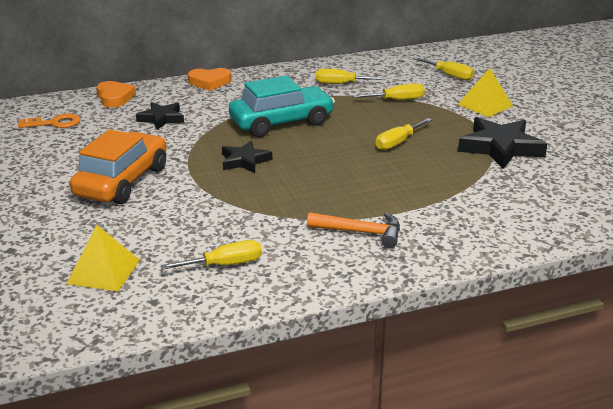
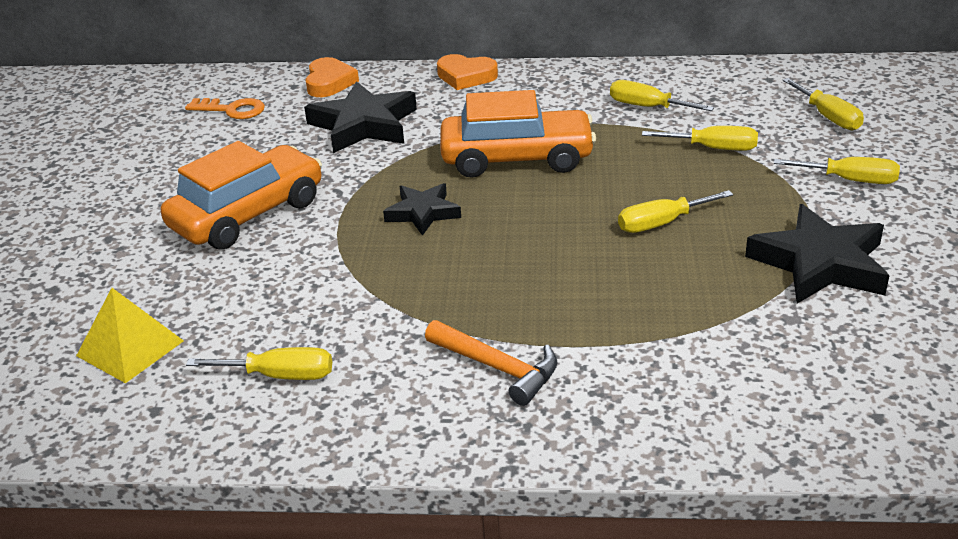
camera: 25 degrees right, 5 degrees up
(161, 119) = (364, 125): black star -> black star, size x1.67
(281, 122) = (517, 158): turquoise car -> orange car
(485, 105) = (850, 180): yellow pyramid -> yellow screwdriver

